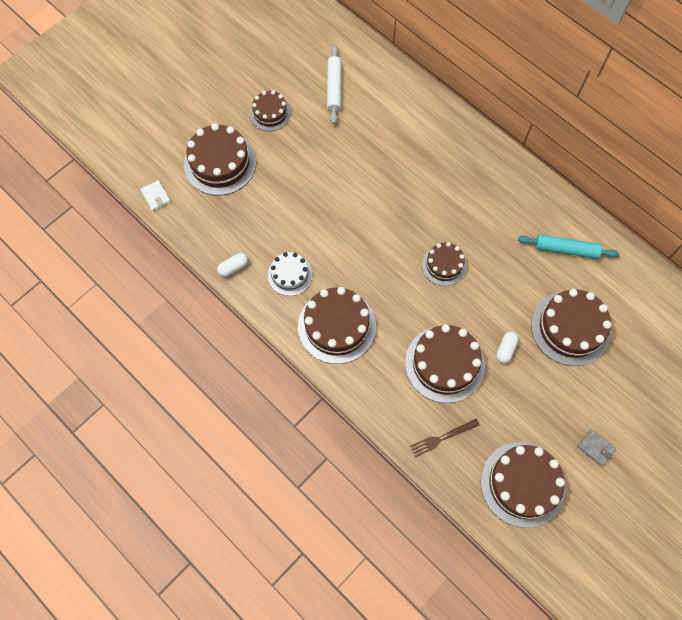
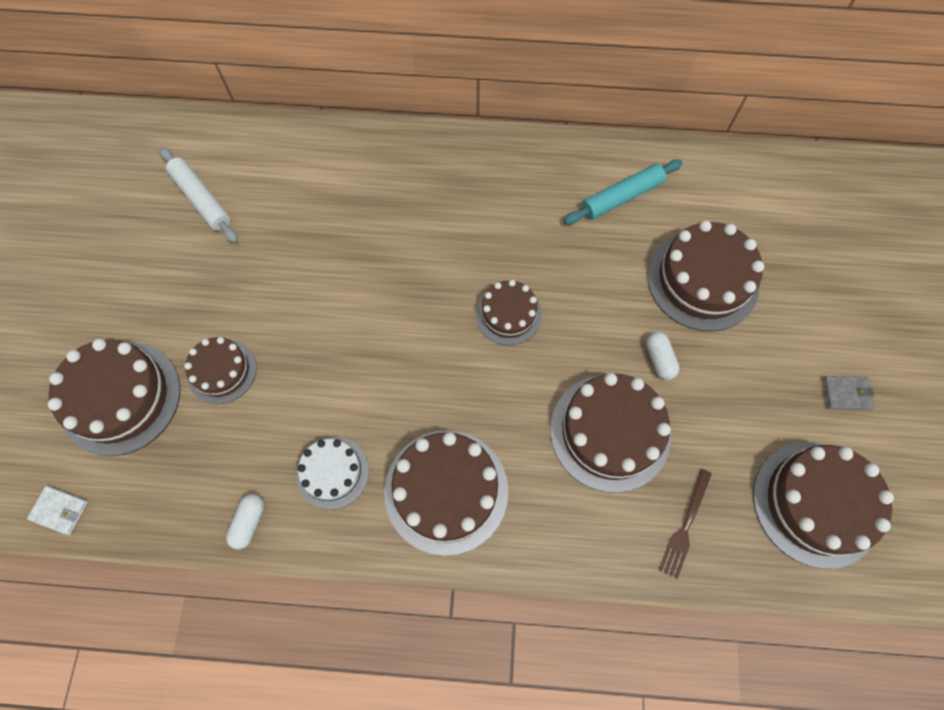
camera: 40 degrees left, 0 degrees up
(270, 113) = (141, 285): brown cake -> brown cake (222, 371)

